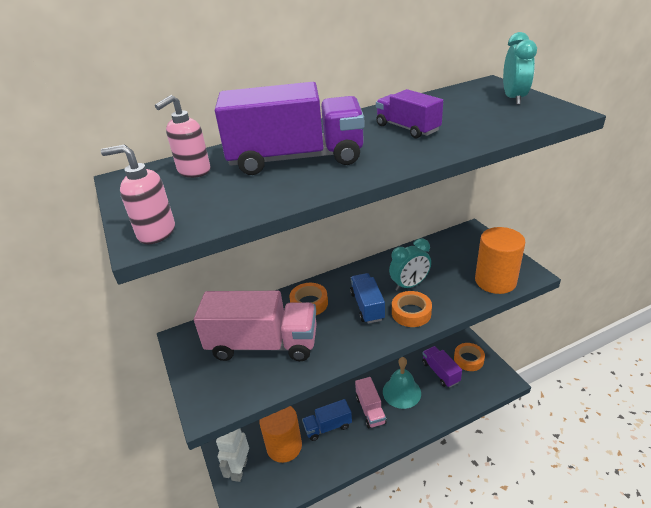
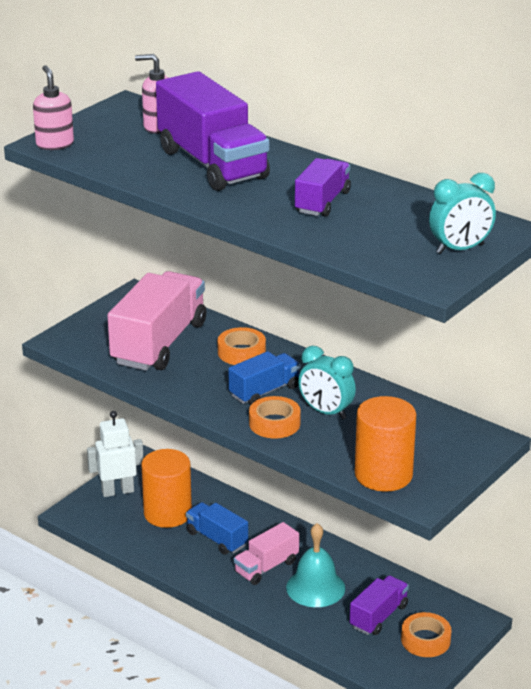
camera: 60 degrees right, 5 degrees down
(263, 344) = (159, 343): pink truck -> pink truck turned 135 degrees counterclockwise

